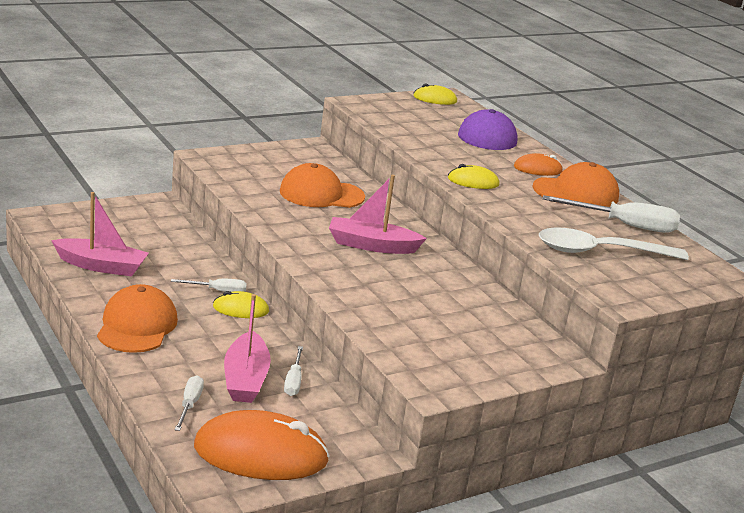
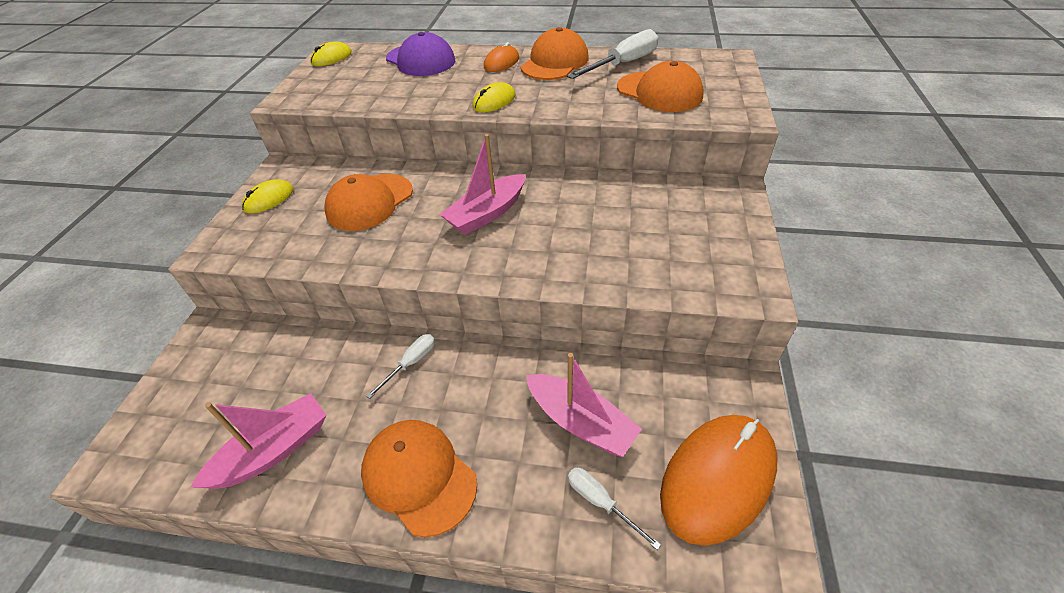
camera: 45 degrees left, 20 degrees up
(240, 309) = (456, 361): yellow mouse -> yellow mouse (268, 199)
(293, 381) = (606, 382): white screwdriver -> none
(600, 252) = (659, 92): white spoon -> orange cap

